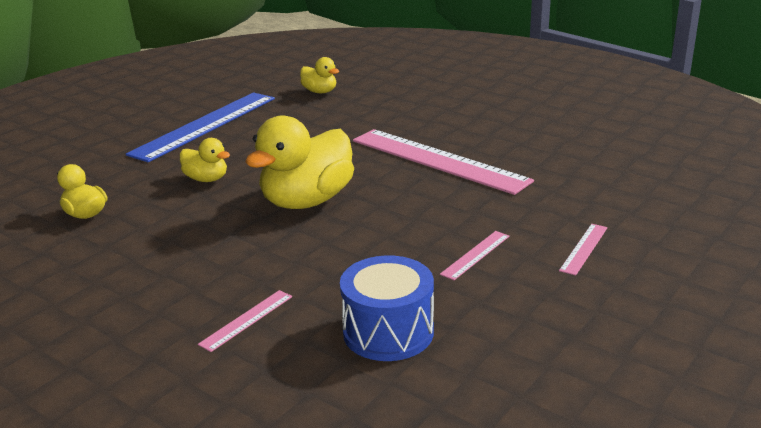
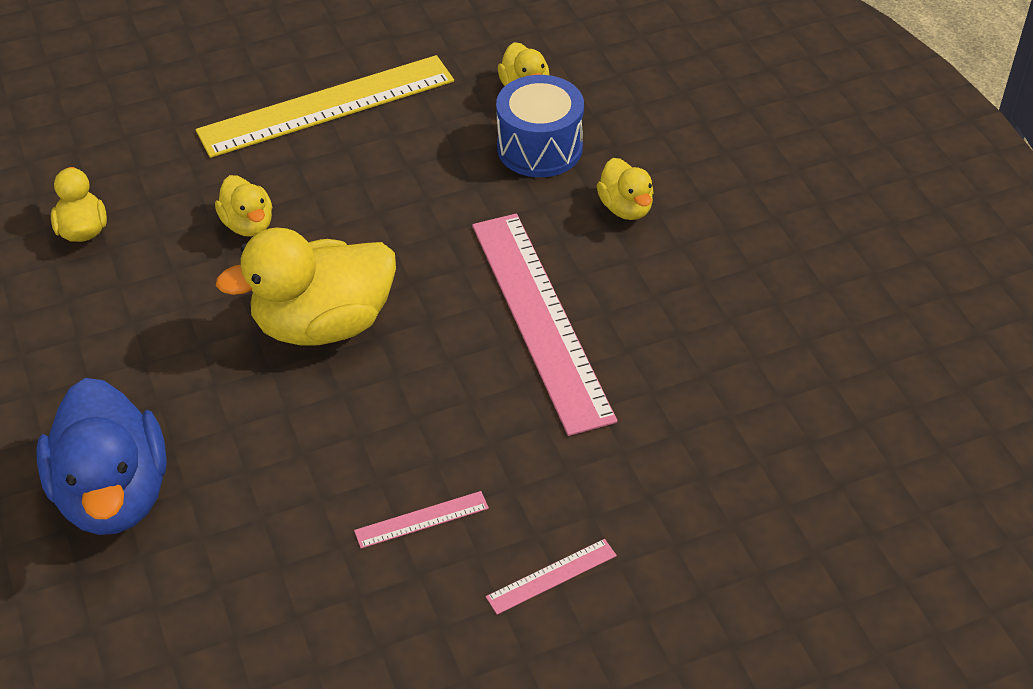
camera: 30 degrees right, 20 degrees up
(205, 125) = (327, 106): blue ruler -> yellow ruler
(246, 320) = (114, 494): pink ruler -> blue duck
(388, 332) = (228, 589): blue drum -> blue drum (539, 148)
(430, 113) = (625, 208): none -> yellow duck

